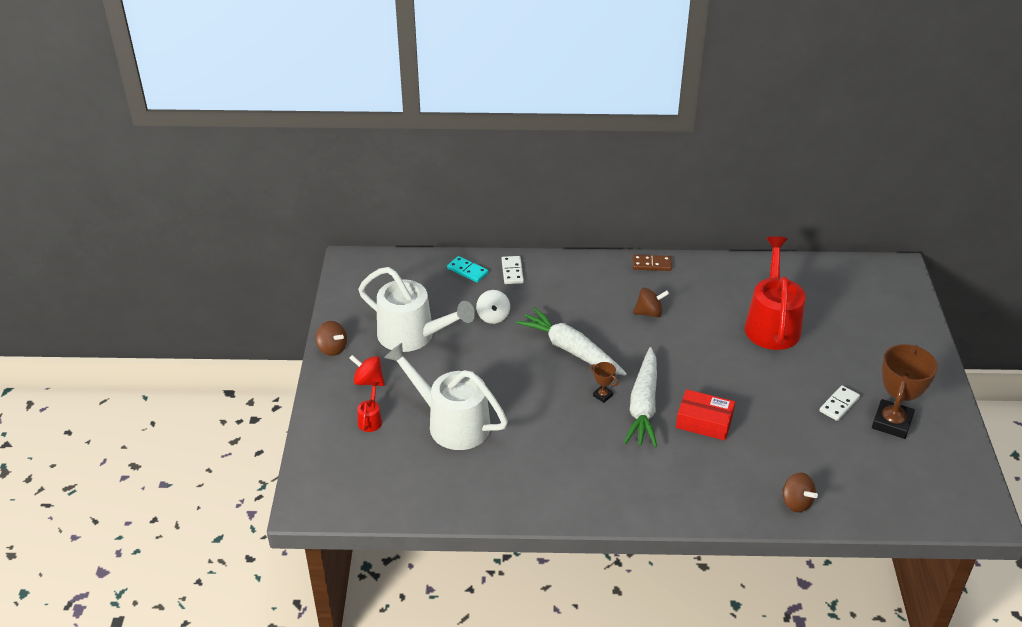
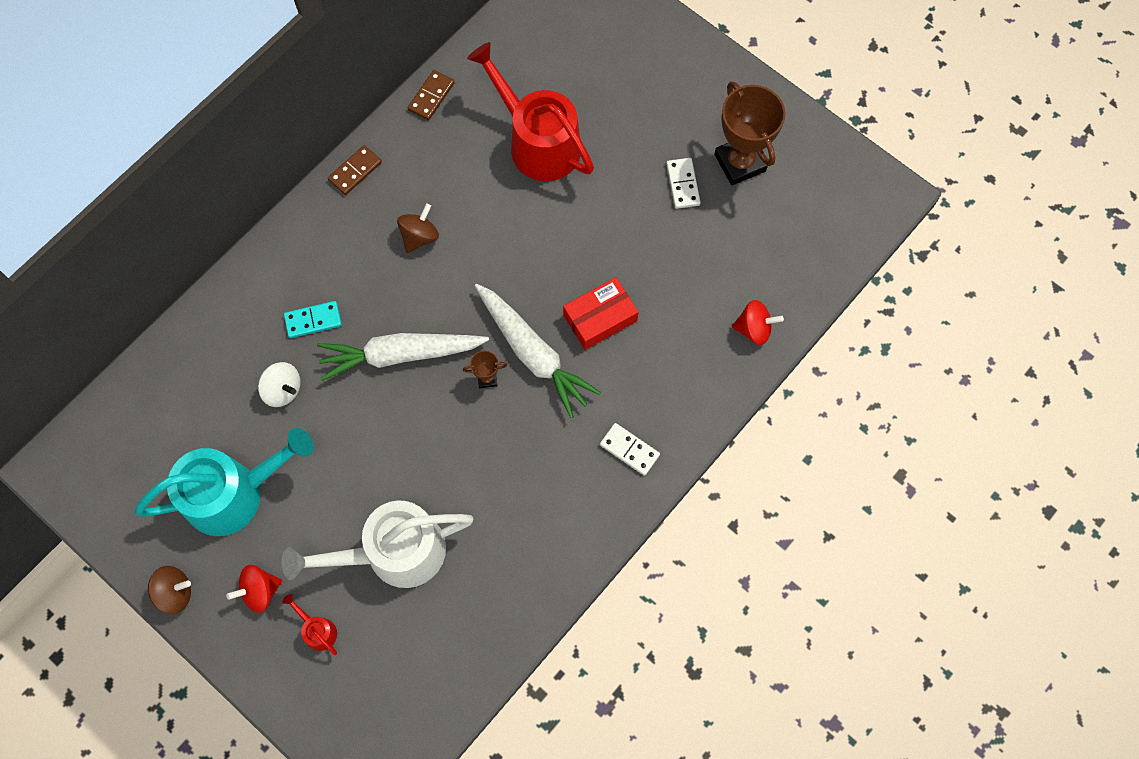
camera: 50 degrees left, 30 degrees up
(413, 335) = (235, 493): white watering can -> turquoise watering can
(467, 271) = (188, 358): turquoise domino -> turquoise domino (313, 320)
(512, 271) = (233, 314): white domino -> white domino (629, 450)
(735, 265) = (431, 96): none -> brown domino
(796, 502) = (754, 329): brown spinning top -> red spinning top

